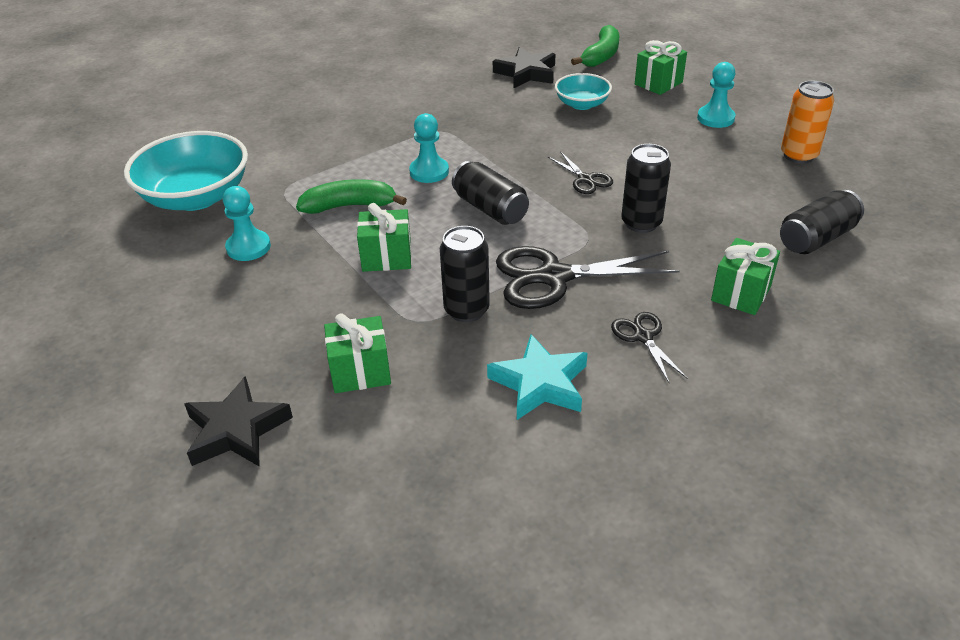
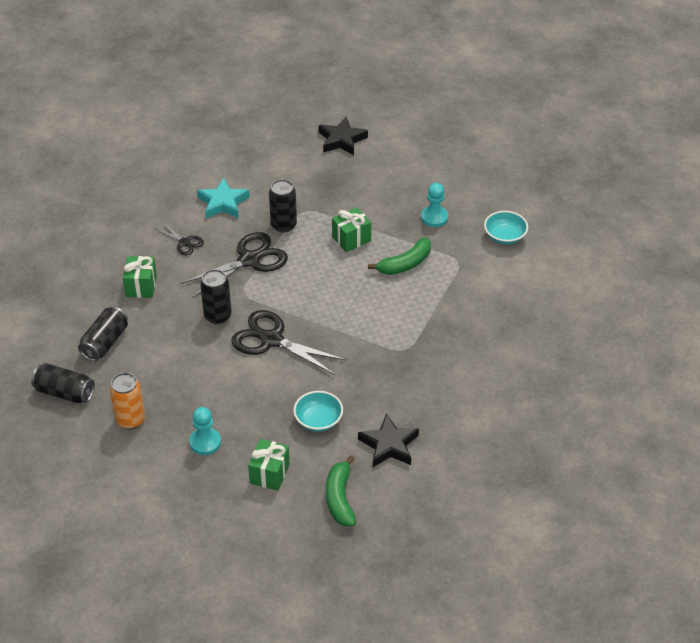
camera: 150 degrees right, 5 degrees up
(196, 197) = (504, 236): turquoise bowl -> turquoise bowl, size x0.55
(360, 371) = (311, 179): green gift -> none
(429, 172) = (380, 308): turquoise pawn -> none
(490, 209) = (317, 293): black can -> black can (64, 392)
(585, 179) = (271, 340): black scissors -> black scissors, size x1.96

